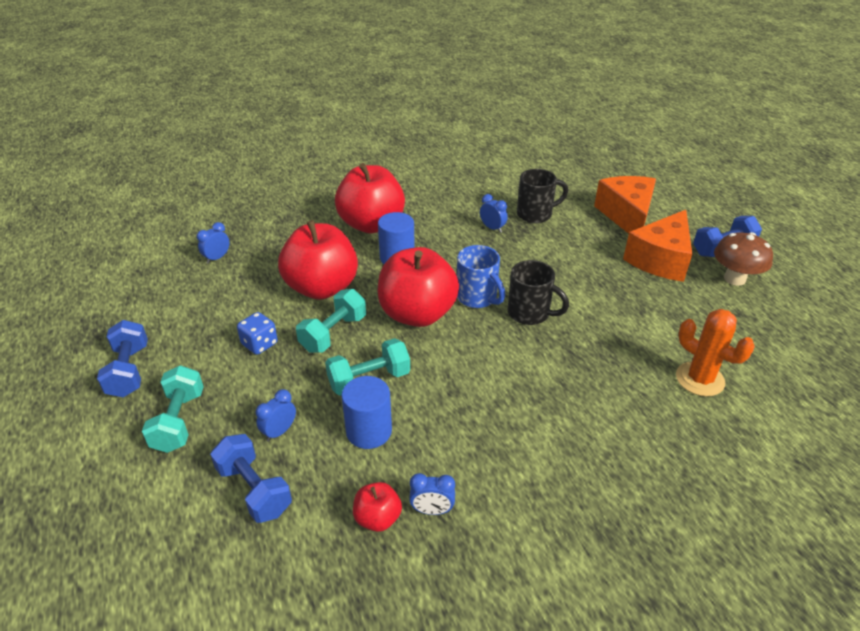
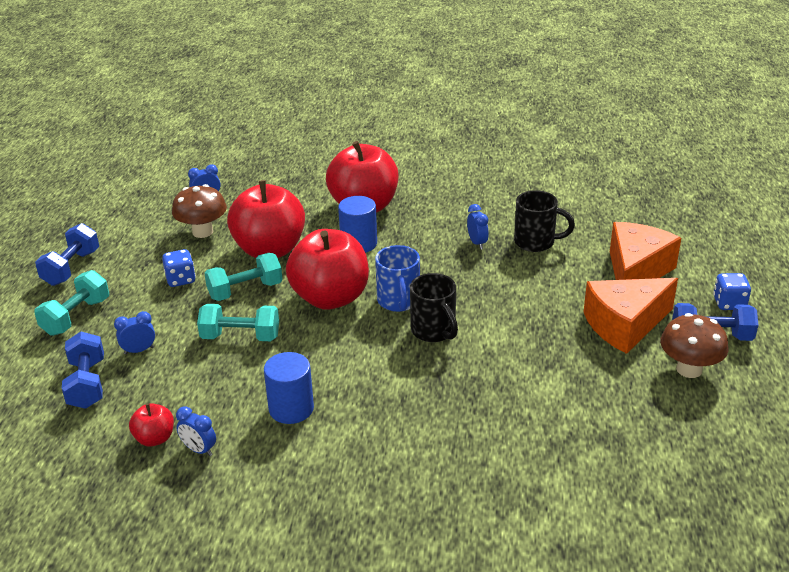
camera: 30 degrees right, 5 degrees down
(241, 291) = (202, 232): none -> brown mushroom
(369, 431) = (204, 375): blue cylinder -> blue cylinder (291, 409)
(700, 379) = (540, 444): orange cactus -> none
(709, 220) = (729, 303): none -> blue dice

